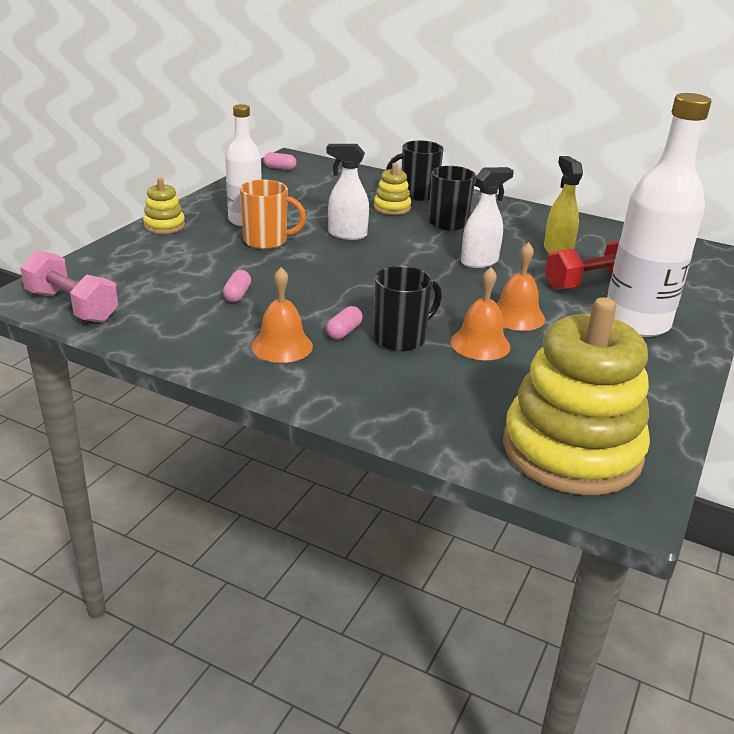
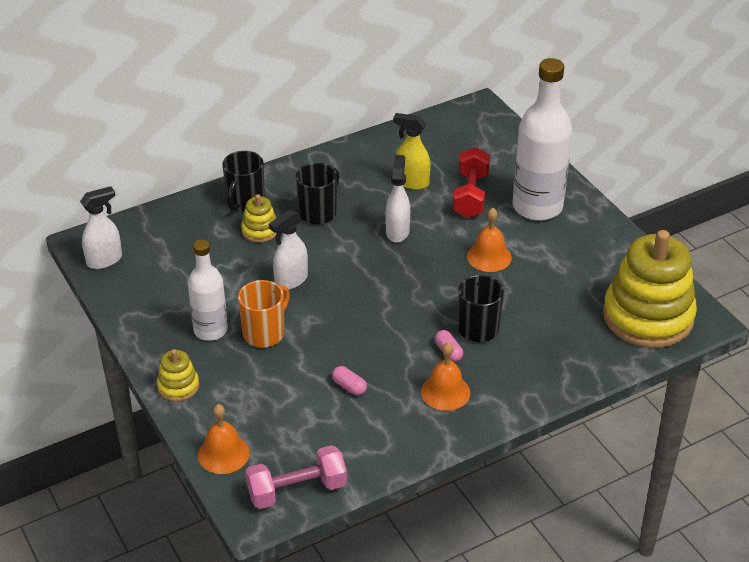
camera: 55 degrees left, 10 degrees up
(280, 168) = (105, 260): pink capsule -> white spray bottle
(480, 344) = (512, 293): orange bell -> orange bell (223, 453)

